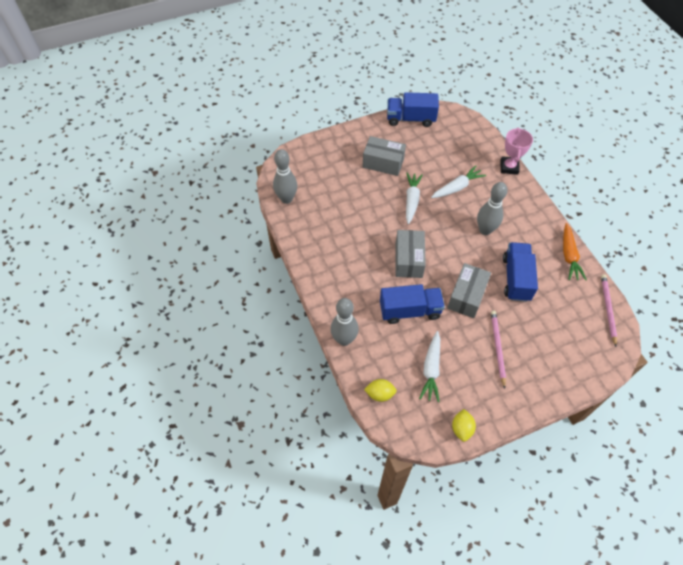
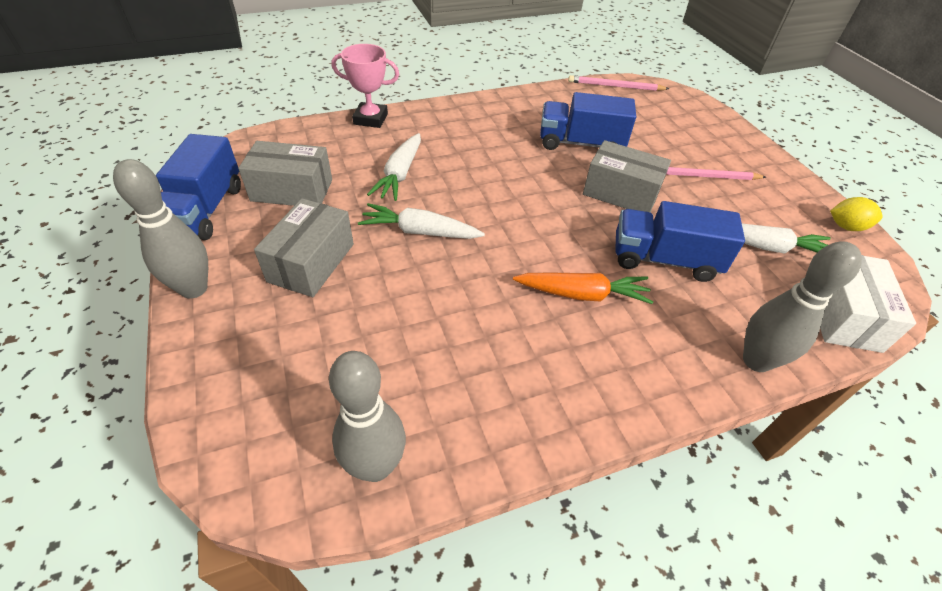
camera: 90 degrees left, 10 degrees down
(380, 394) = (842, 315): yellow lemon -> white box
(408, 260) = (557, 250): grey box -> grey box (292, 190)
(410, 310) = (664, 260): blue truck -> blue truck turned 75 degrees counterclockwise
(457, 187) = (400, 174): white carrot -> white carrot turned 135 degrees counterclockwise
(485, 230) = (493, 158): grey bowling pin -> grey bowling pin (194, 289)
(569, 256) = (538, 98): orange carrot -> orange carrot (582, 294)

